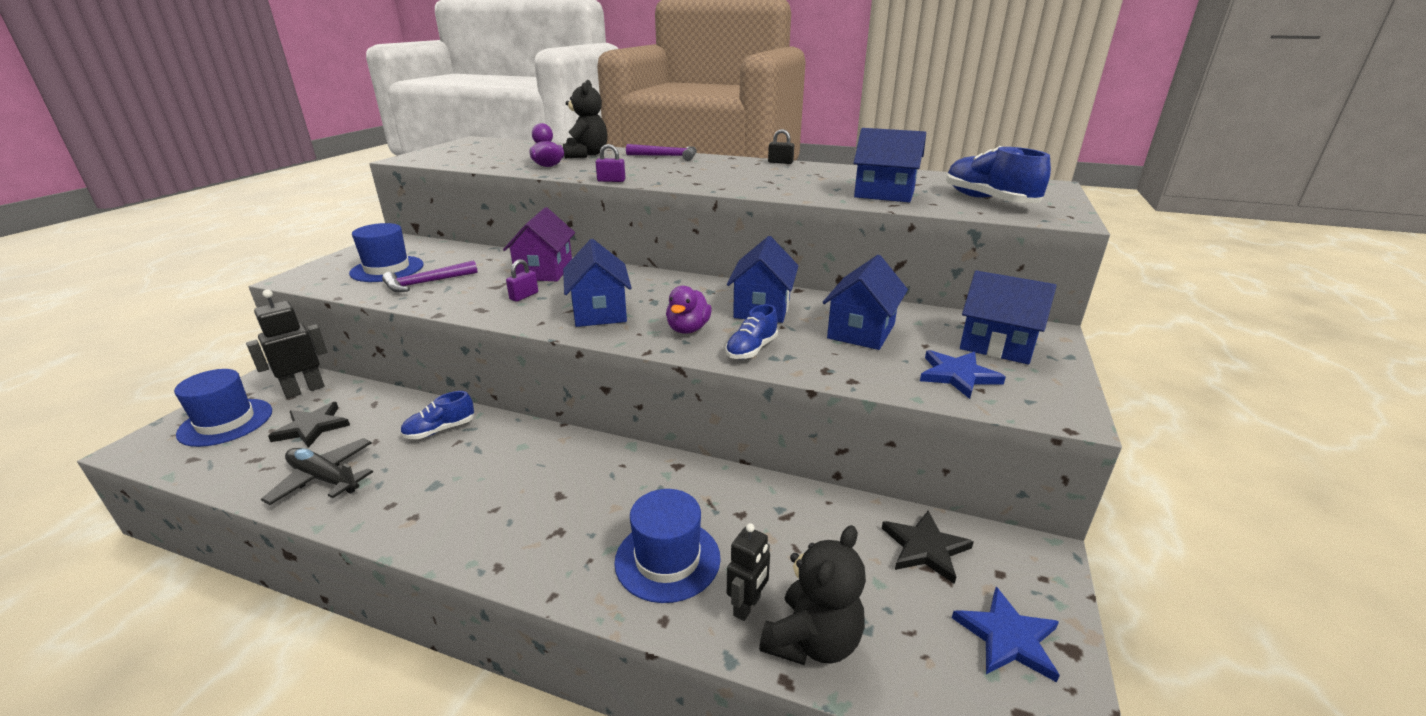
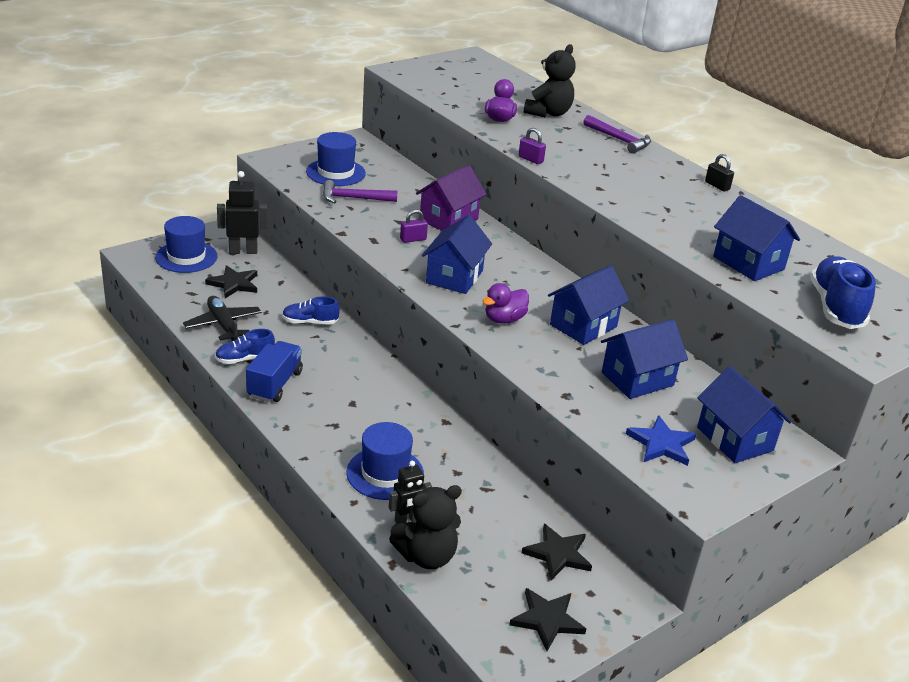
camera: 30 degrees right, 5 degrees up
(444, 519) = (275, 384): none -> blue truck
(751, 349) = (531, 356): blue shoe -> blue shoe (245, 359)
(1007, 637) = (547, 620): blue star -> black star

